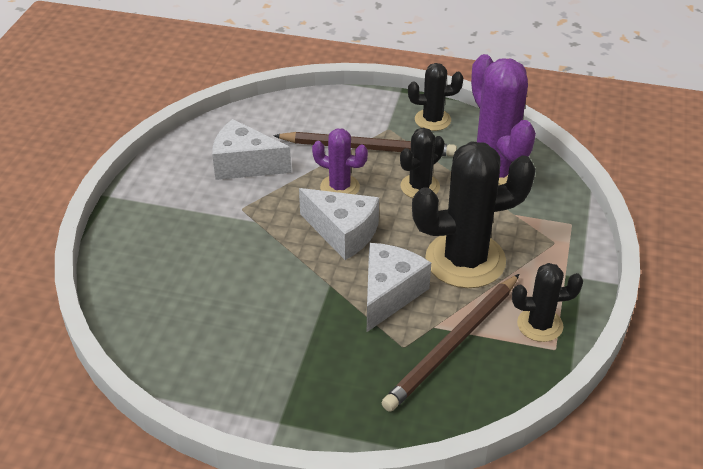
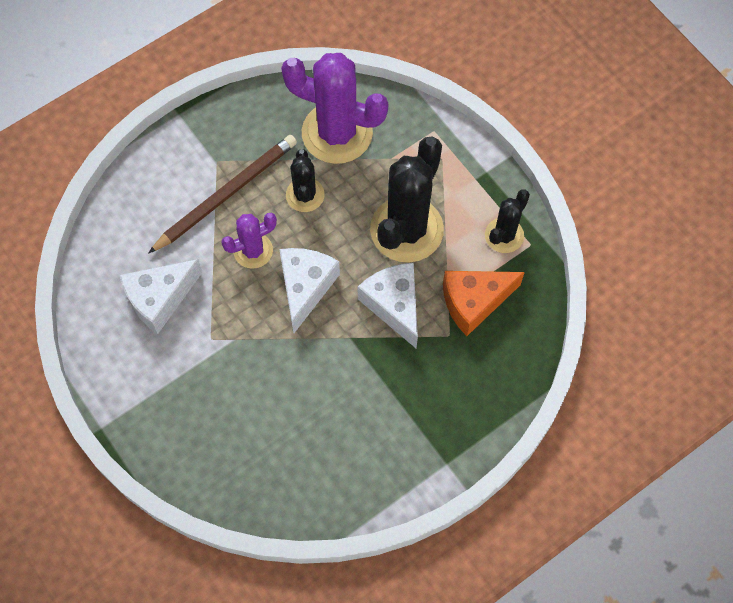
camera: 50 degrees left, 25 degrees up
(343, 233) = (305, 287): white cheese -> white cheese turned 60 degrees counterclockwise
(432, 120) = (237, 121): black cactus -> none
(453, 344) = (474, 302): brown pencil -> orange cheese

